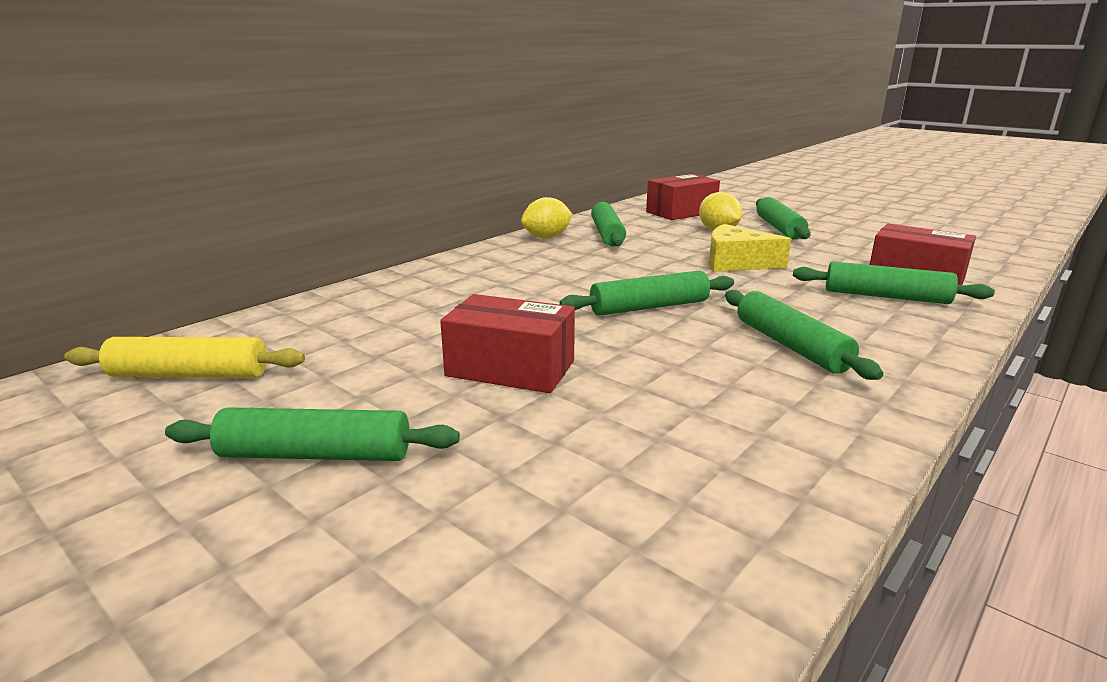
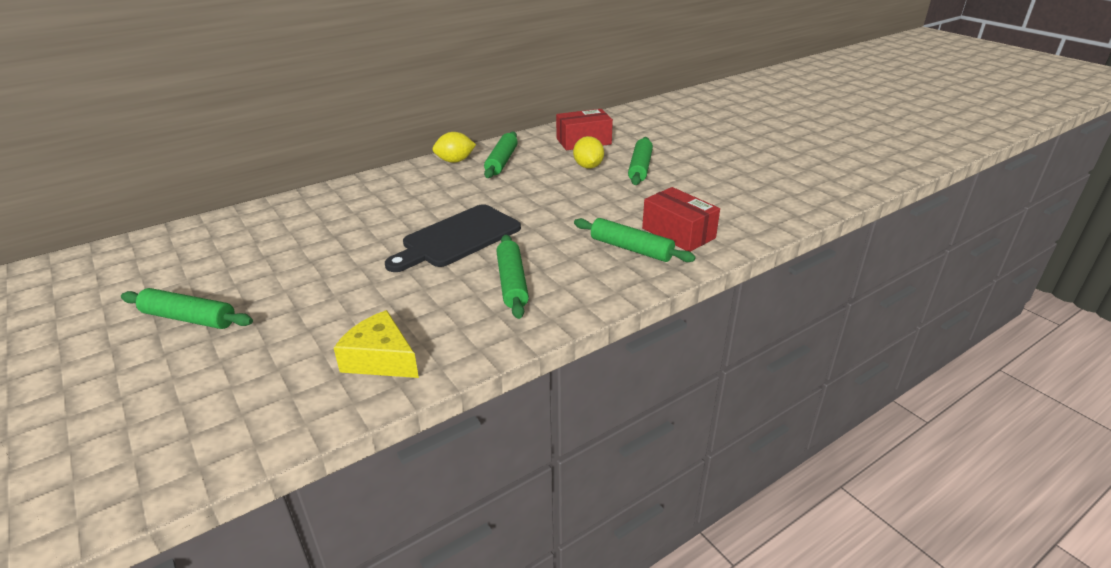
camera: 15 degrees right, 10 degrees up
(189, 375) = (161, 256): yellow rolling pin -> none
(510, 368) = (329, 276): red box -> none
(649, 307) = (457, 238): green rolling pin -> black cutting board
(736, 263) = (563, 203): yellow cheese -> yellow cheese (380, 359)

